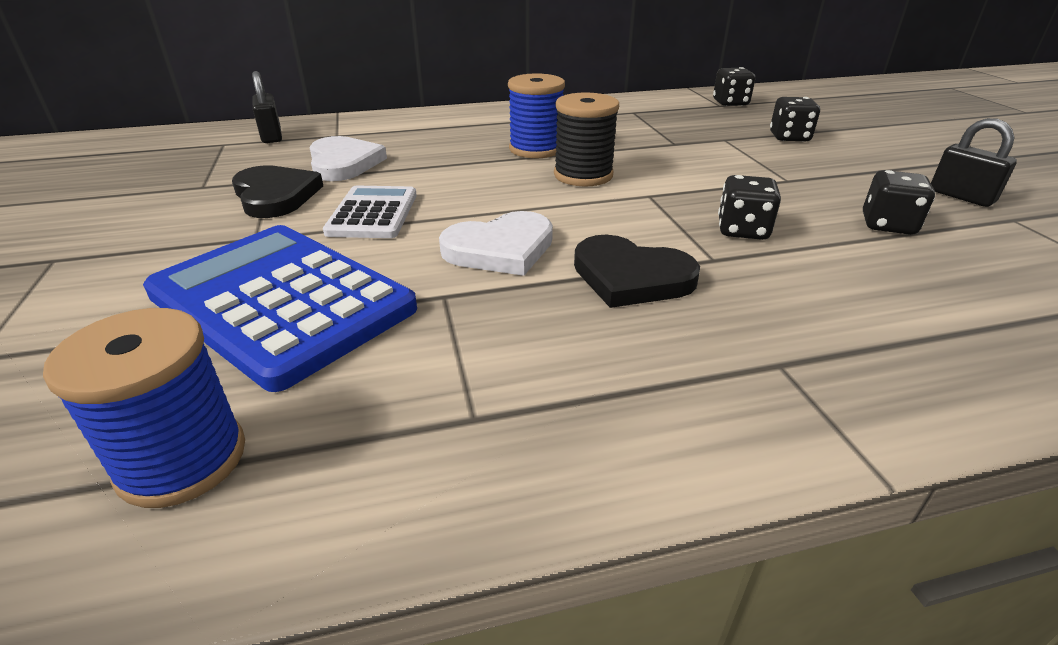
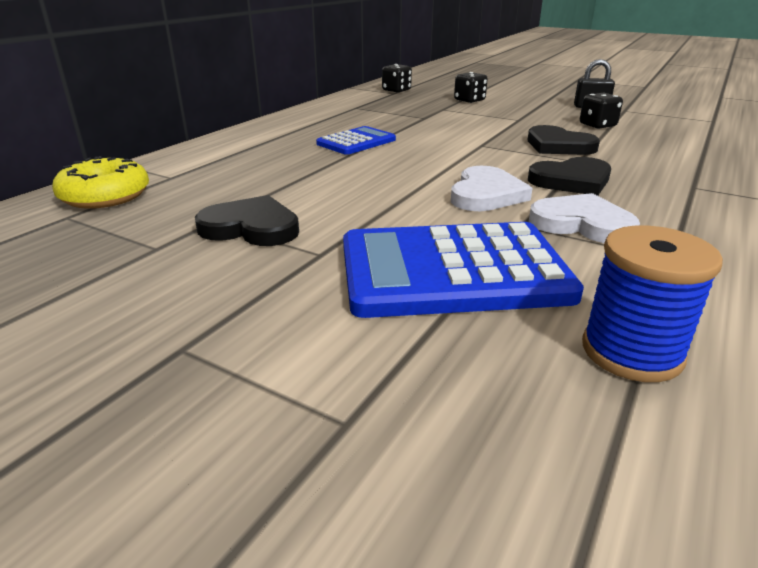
camera: 45 degrees left, 5 degrees down
(272, 136) = (105, 196): black padlock -> yellow donut
(344, 163) = (241, 191): white heart -> white heart (582, 224)
(373, 213) = (360, 208): white calculator -> none
(536, 149) = (356, 142): blue spool -> blue calculator
(583, 175) = (423, 146): black spool -> none
(742, 230) = (558, 146): black dice -> black heart

